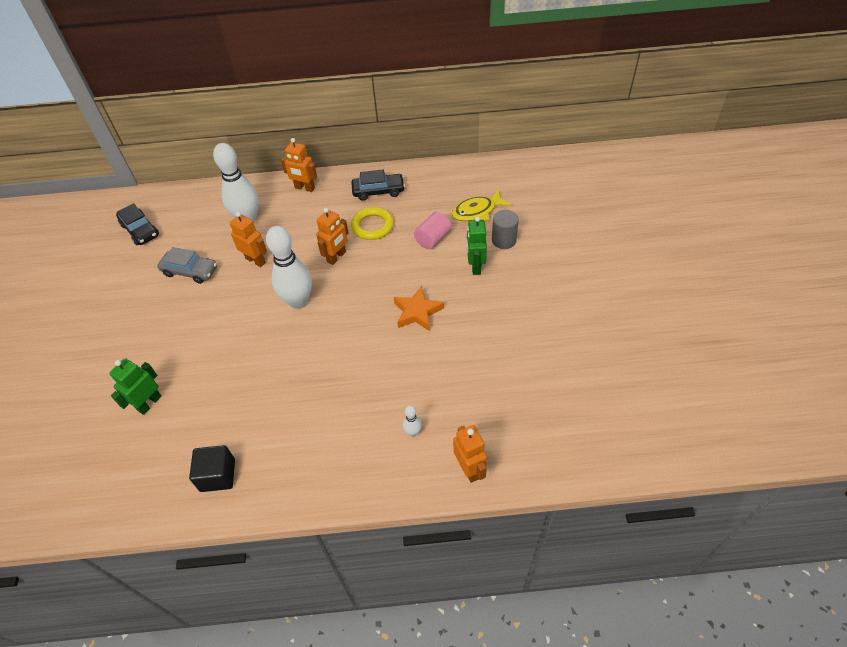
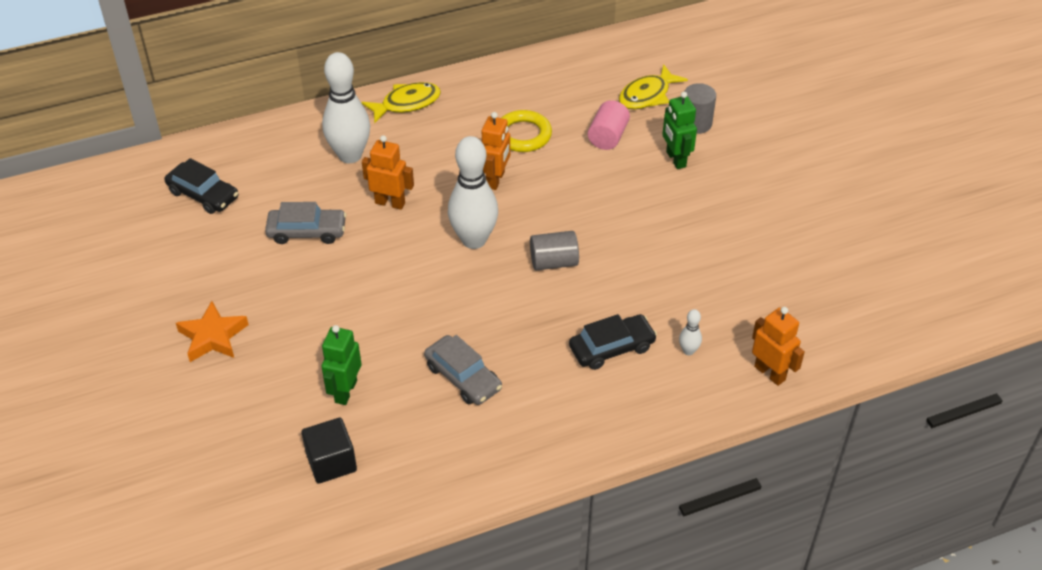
camera: 20 degrees left, 5 degrees down
(218, 475) = (480, 446): black cube -> black cube (331, 462)
(235, 412) = (463, 377): none -> grey car
(304, 188) = (406, 104): orange robot -> yellow fish
(346, 332) = (553, 262): none -> grey cylinder
(378, 191) = (508, 91): black car -> black car (612, 348)
(417, 312) = (630, 223): orange star -> orange star (213, 337)

